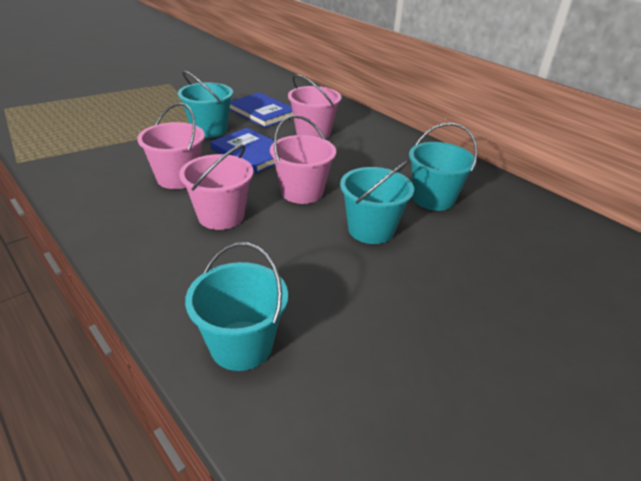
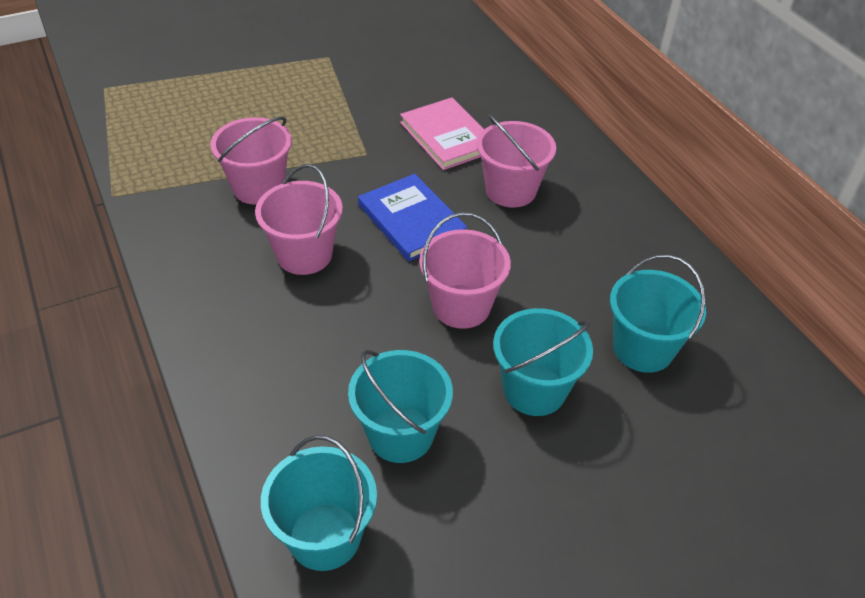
camera: 15 degrees right, 10 degrees up
(209, 130) = (364, 165): turquoise bucket -> turquoise bucket (400, 434)
(221, 216) = (345, 332): pink bucket -> pink bucket (258, 187)
(262, 112) = (447, 137): blue book -> pink book

